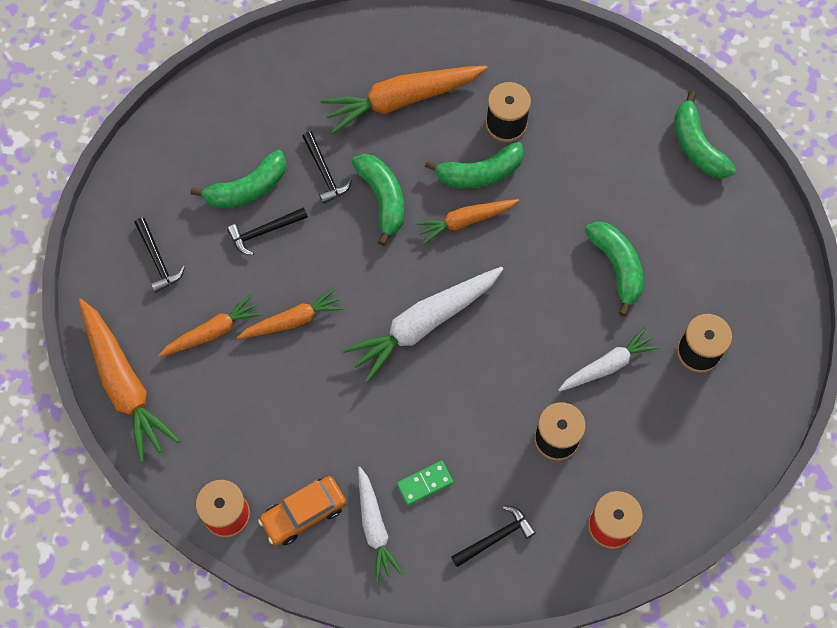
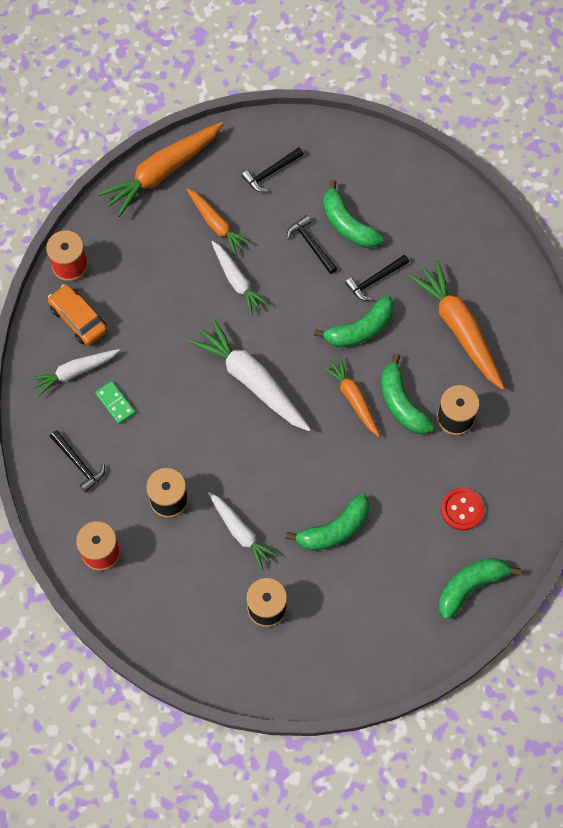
camera: 80 degrees right, 0 degrees up
(292, 320) = (237, 281): orange carrot -> white carrot
(611, 137) = (462, 509): none -> red button

